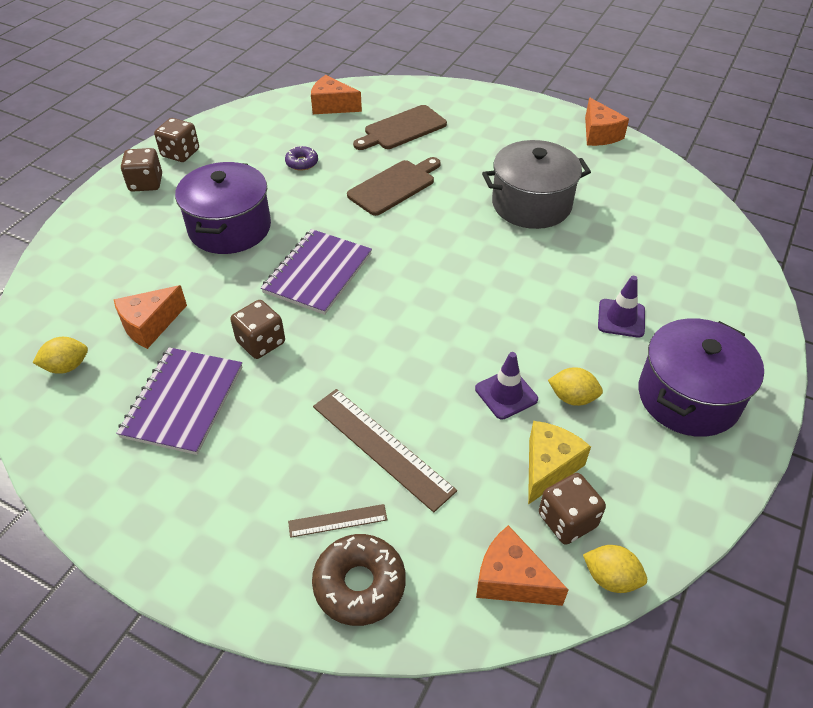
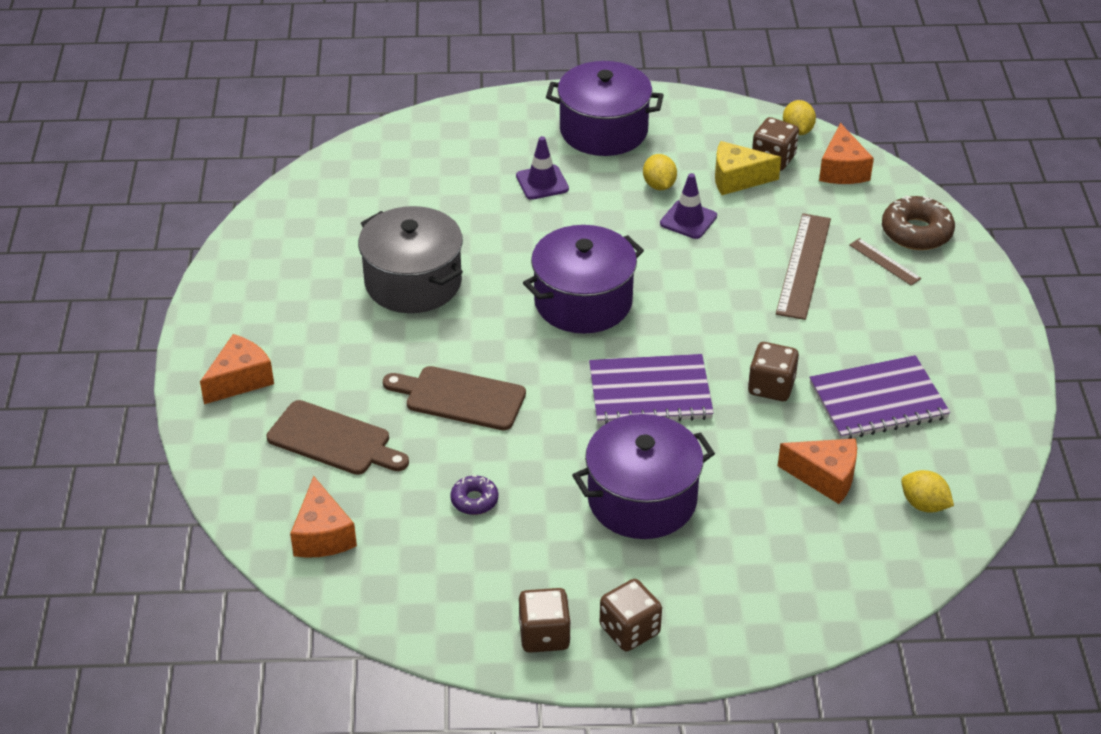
camera: 120 degrees left, 5 degrees down
(445, 280) = (583, 302): none -> purple pot
(599, 134) = (232, 270): orange cheese -> orange cheese (240, 380)

